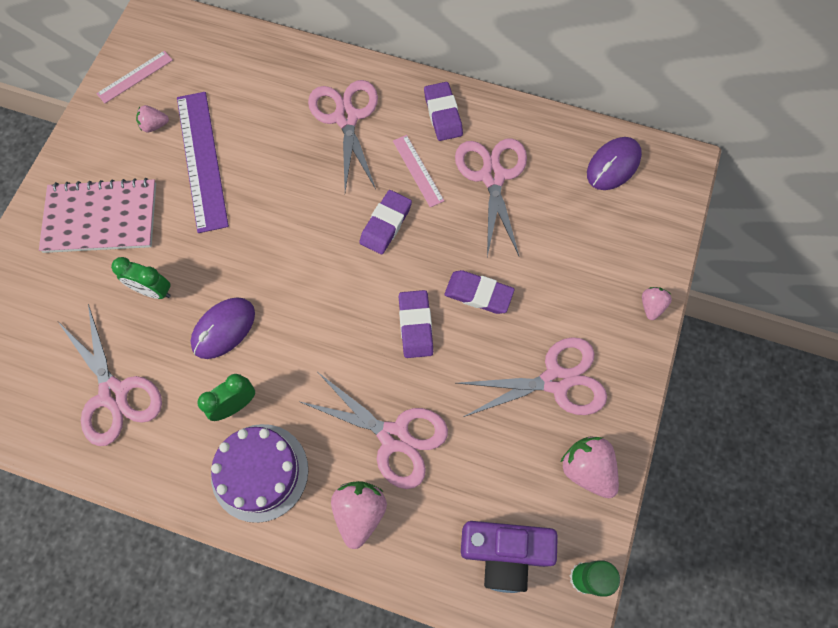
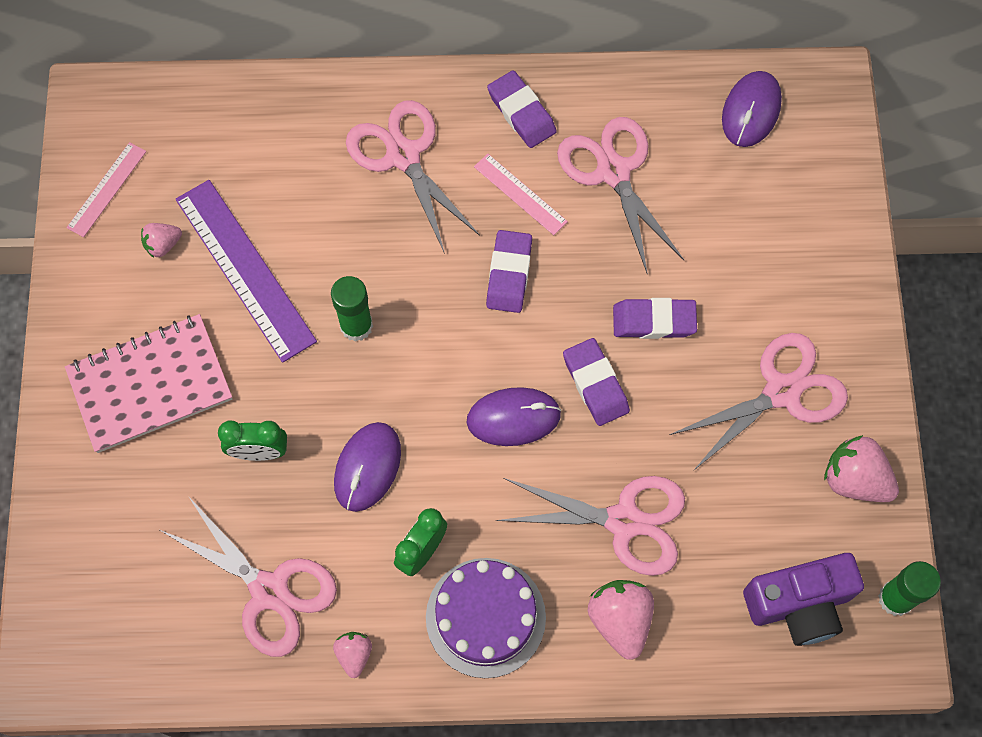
camera: 20 degrees left, 0 degrees up
(261, 225) = (356, 326): none -> green glue stick
(344, 329) = (513, 418): none -> purple mouse
(651, 306) = (857, 267): pink strawberry -> pink strawberry (354, 654)

